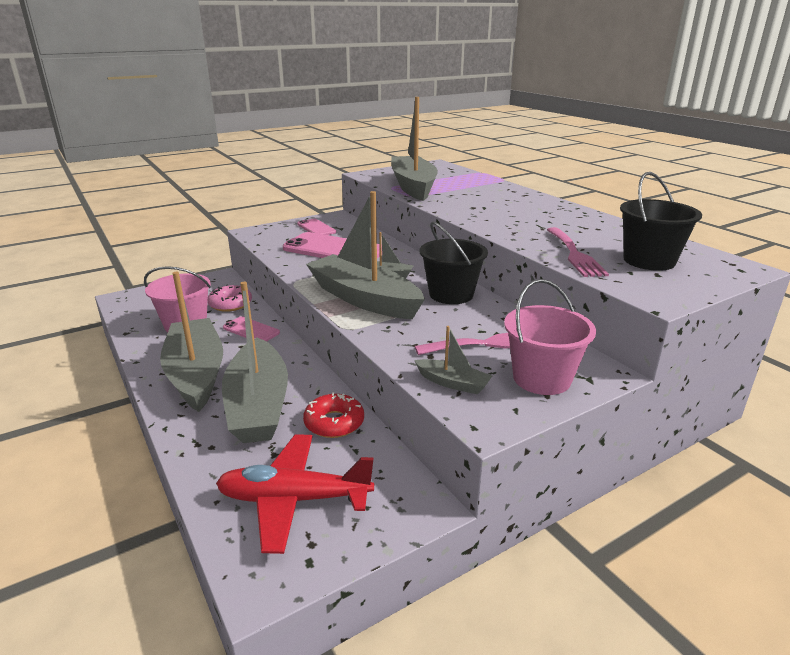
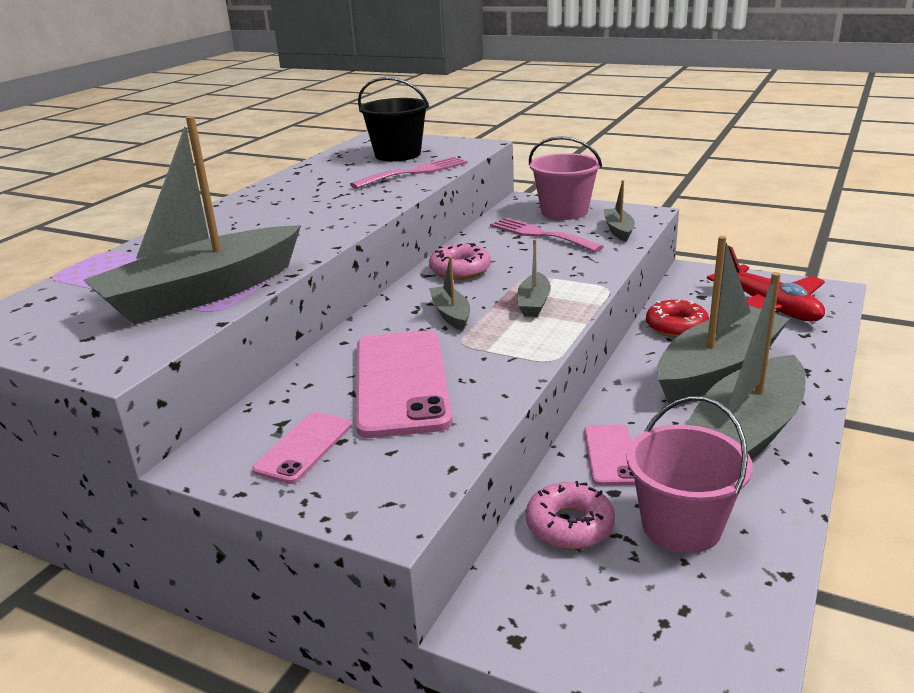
camera: 120 degrees left, 0 degrees up
(364, 299) = (534, 303): grey boat -> grey boat, size x0.44
(451, 294) = (460, 270): black bucket -> pink donut

